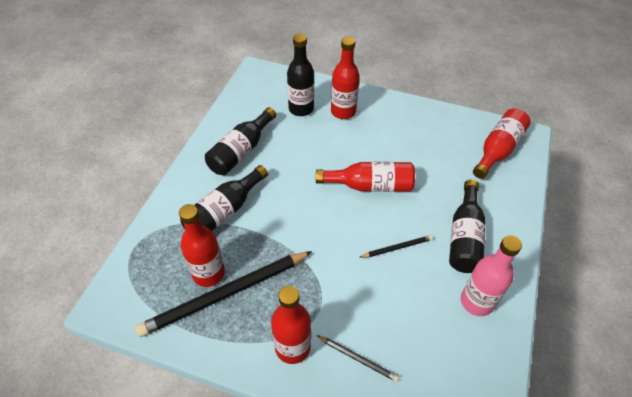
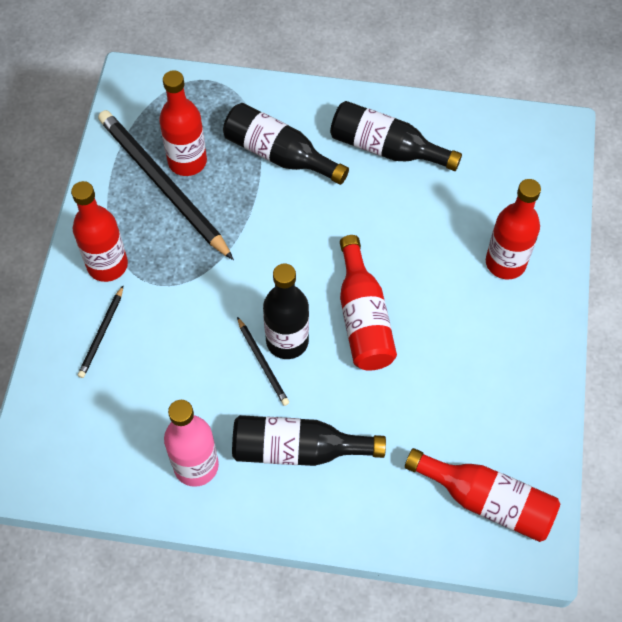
camera: 80 degrees right, 10 degrees up
(301, 109) = (493, 205): black bottle -> black bottle (287, 341)

